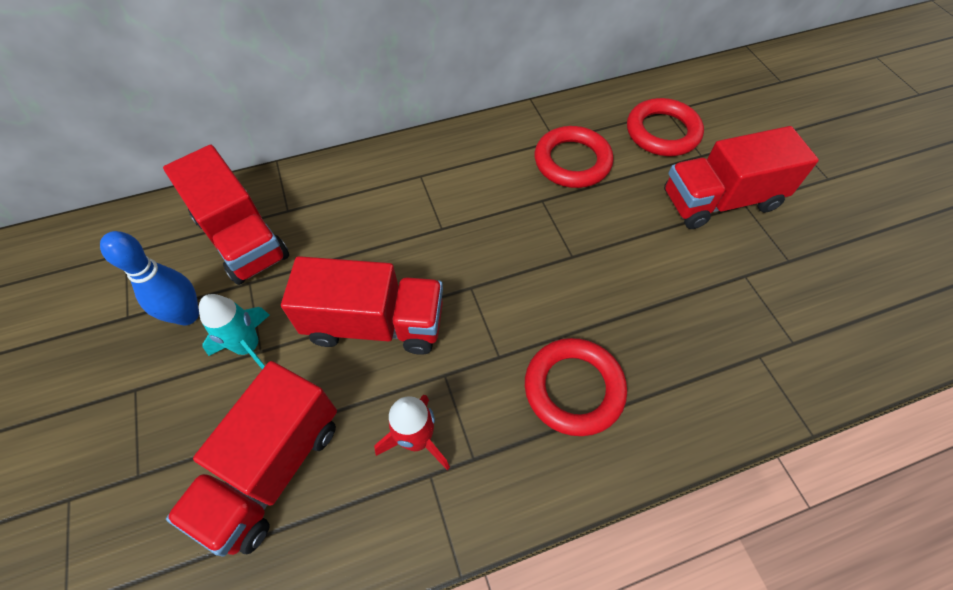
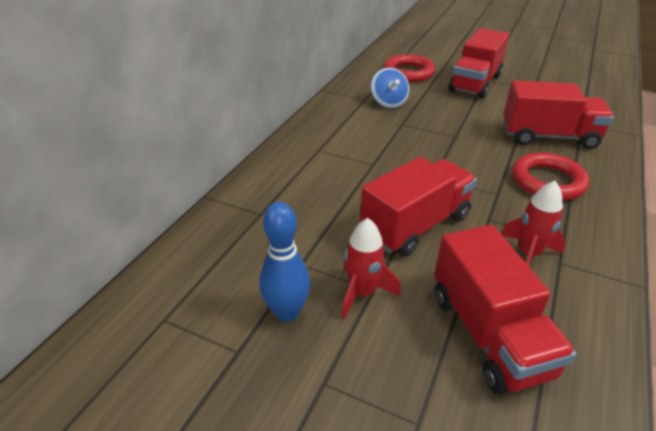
camera: 45 degrees left, 20 degrees down
(242, 238) = (252, 247): red truck -> red truck (548, 137)
(249, 347) = (362, 293): turquoise rocket -> red rocket
(572, 161) = (388, 102): red ring -> blue spinning top

